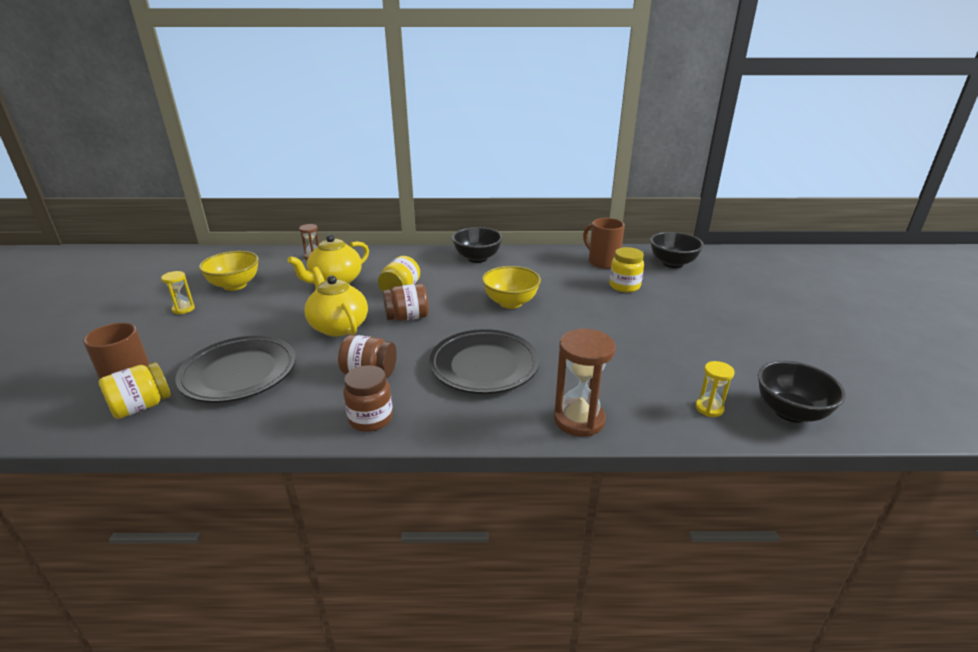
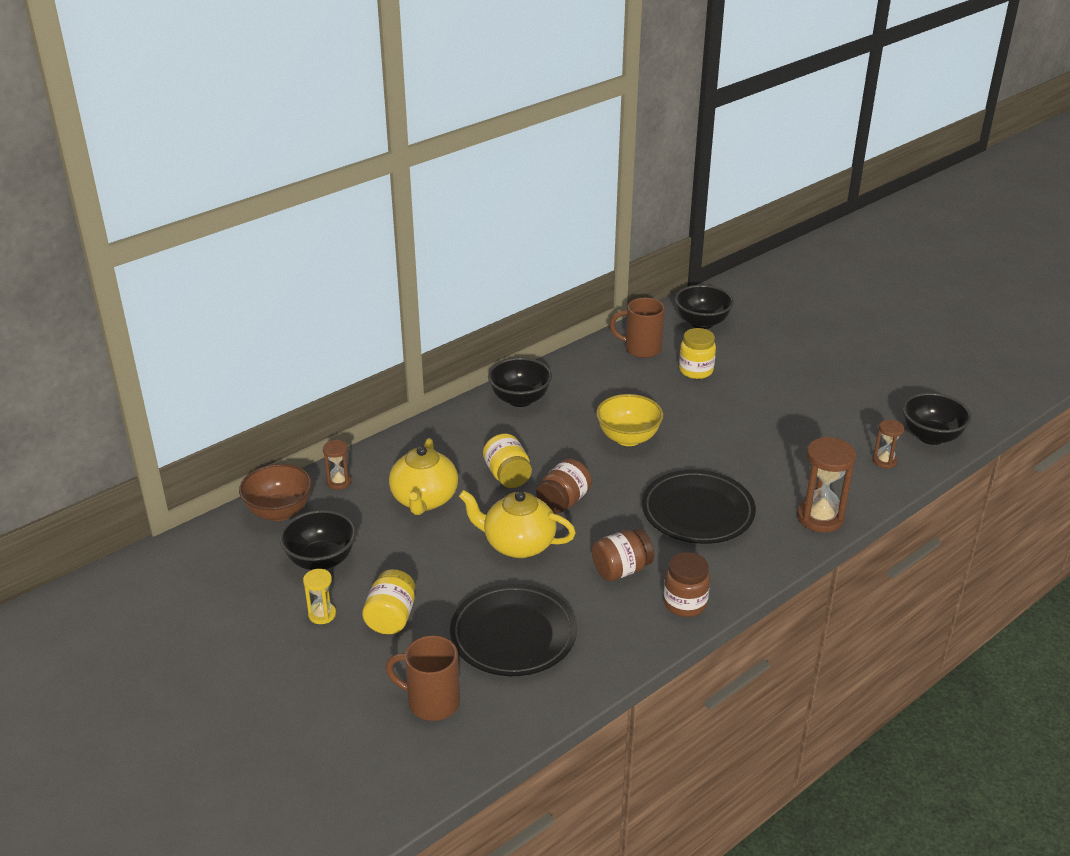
camera: 40 degrees left, 5 degrees up
(142, 406) = (487, 709): yellow jar -> yellow jar (391, 618)
(235, 285) = (321, 560): yellow bowl -> black bowl
(263, 257) = (279, 511): none -> brown bowl
(709, 408) = (884, 461): yellow hourglass -> brown hourglass

